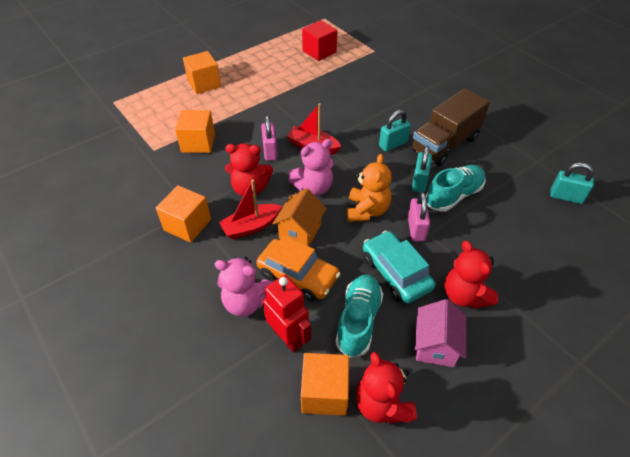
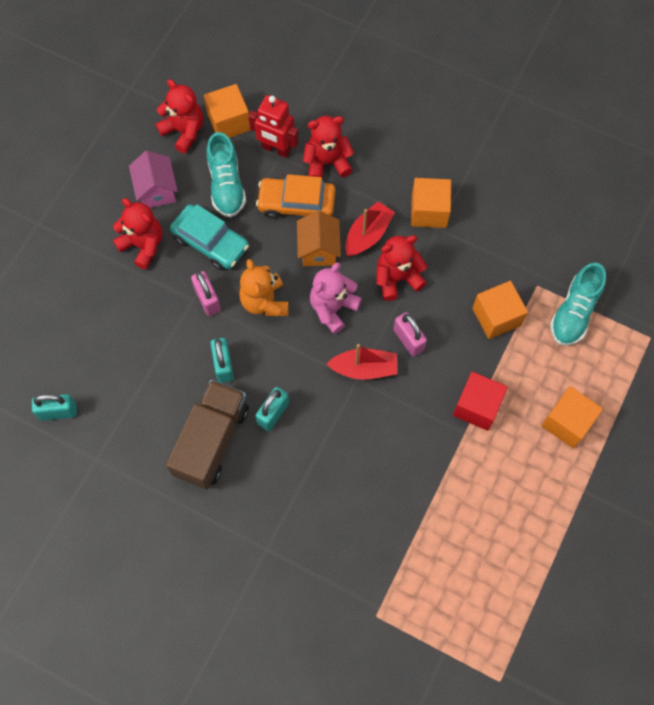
camera: 155 degrees right, 20 degrees up
(246, 302) = (327, 162): pink teddy bear -> red teddy bear
(319, 51) = (456, 573): red cube -> red cube (477, 406)
(453, 196) = (181, 360): turquoise shoe -> turquoise shoe (574, 312)

